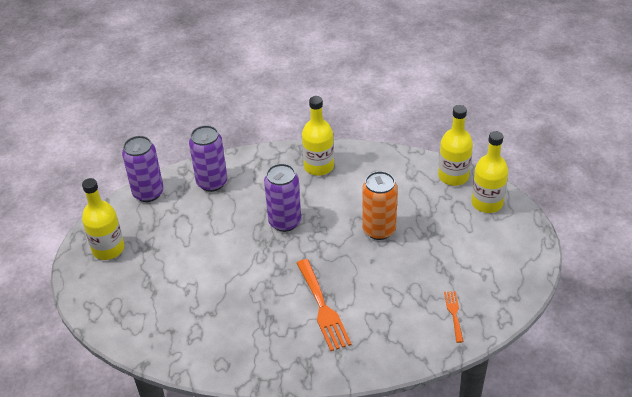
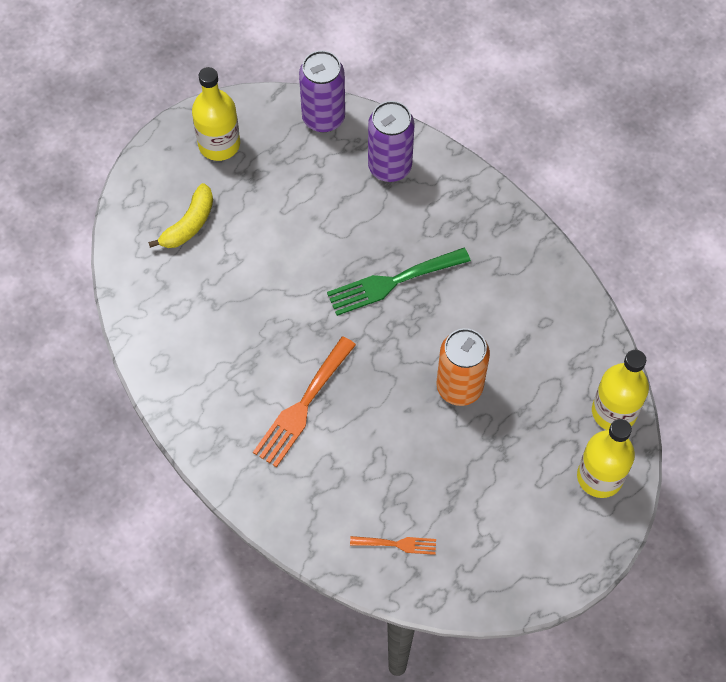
camera: 50 degrees right, 20 degrees up
(144, 294) = (189, 224): none -> yellow banana
(285, 222) = (392, 282): purple can -> green fork
(318, 166) = (506, 256): yellow bottle -> none
(454, 314) = (397, 544): orange fork -> orange fork turned 45 degrees clockwise

